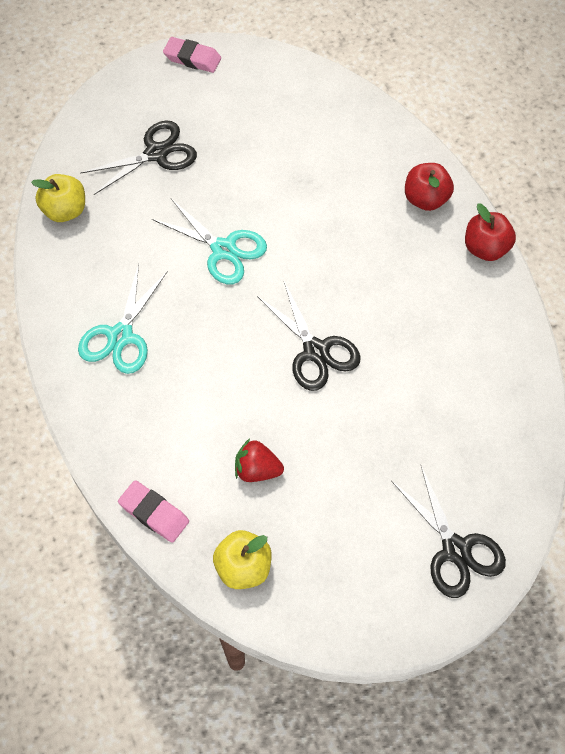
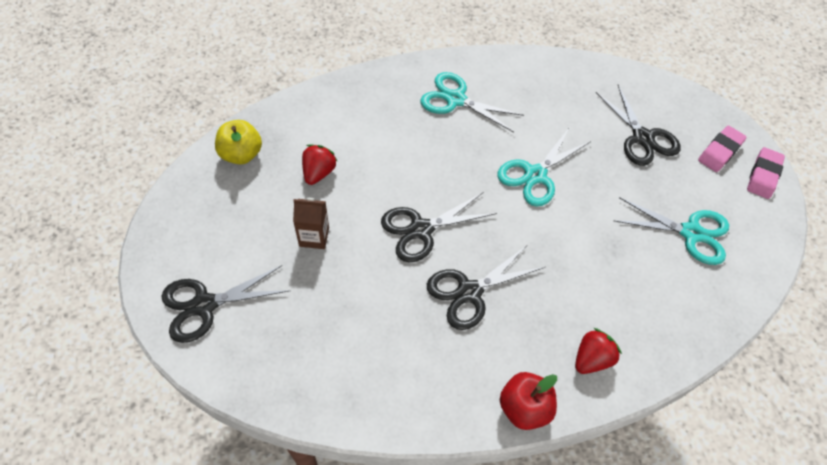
camera: 95 degrees right, 5 degrees down
(65, 210) = (579, 74): yellow apple -> none
(154, 513) = (301, 107): pink eraser -> pink eraser (720, 152)
(273, 120) = (691, 233): none -> turquoise scissors
(346, 456) = (314, 237): none -> brown carton
(380, 299) = (469, 292): none -> black scissors
(425, 199) = (591, 359): red apple -> red strawberry

